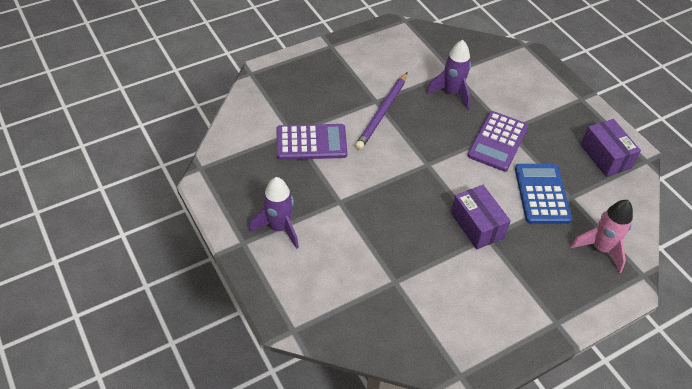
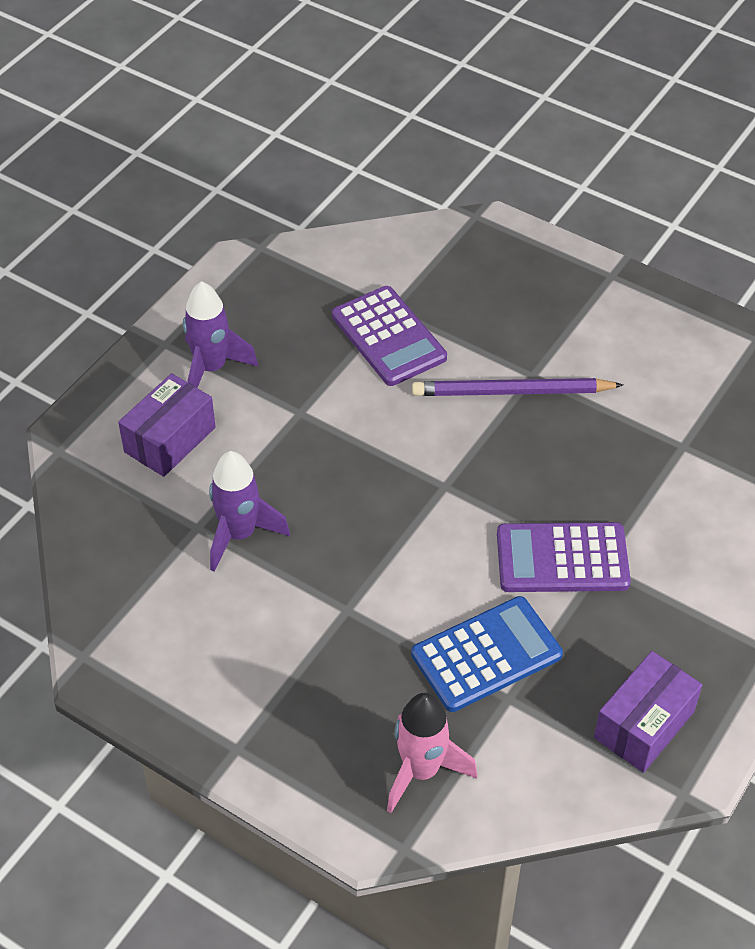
camera: 65 degrees right, 0 degrees up
(451, 93) = (628, 461): purple rocket -> purple rocket (239, 534)
(477, 225) = (362, 589): purple box -> purple box (170, 440)

